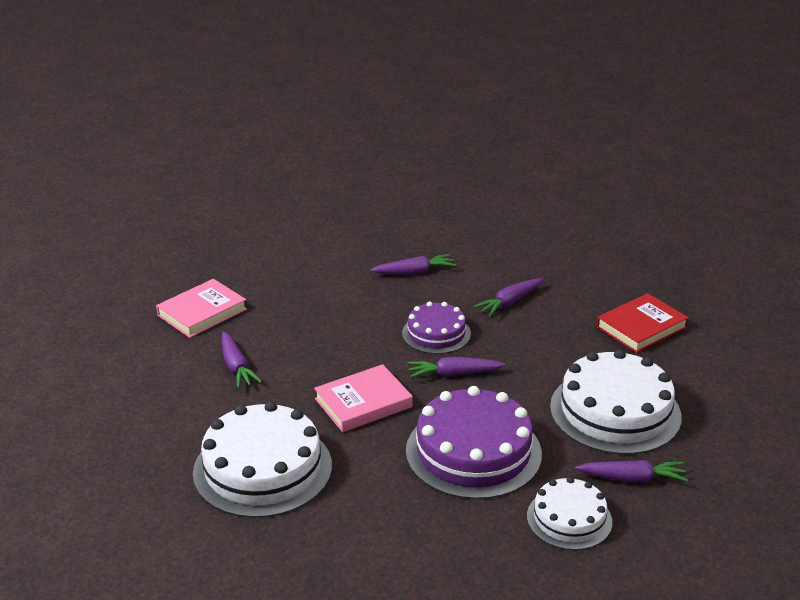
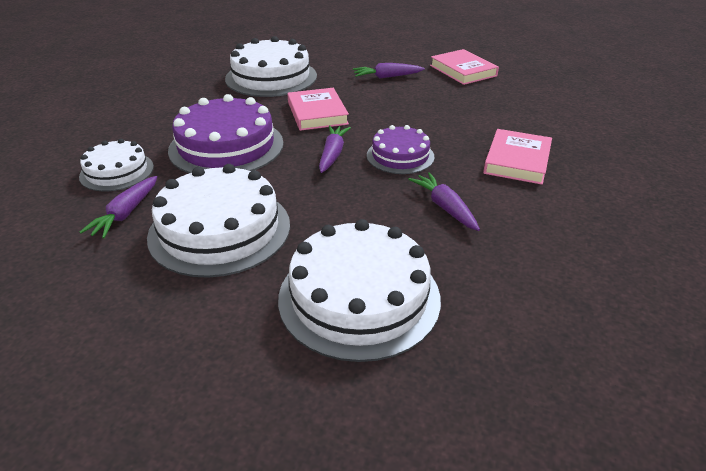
camera: 105 degrees right, 5 degrees up
(414, 272) = (517, 161): purple carrot -> pink book
(641, 327) = (359, 297): red book -> white cake

